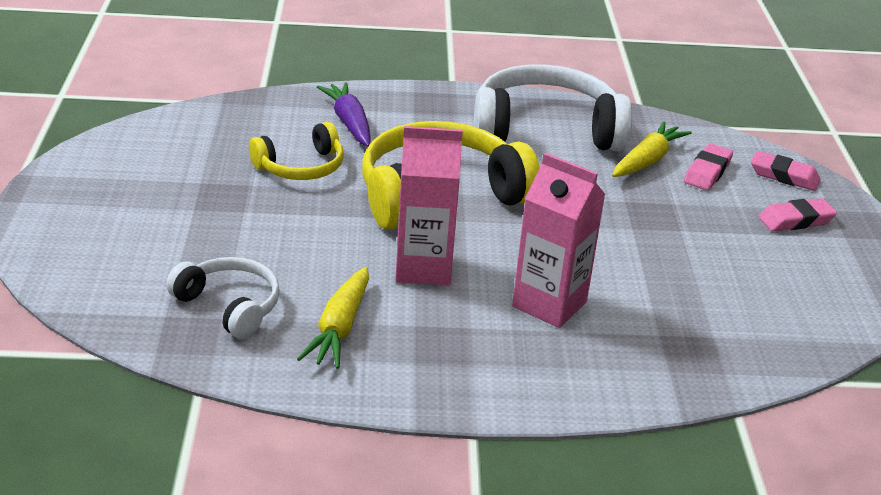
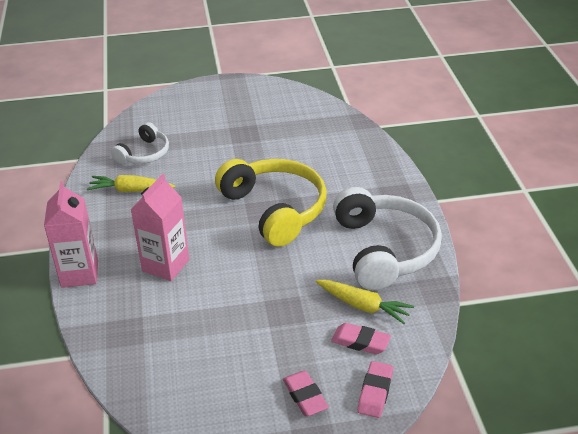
camera: 85 degrees right, 5 degrees up
(301, 167) = (286, 153): yellow headphones -> none
(349, 123) = (348, 163): purple carrot -> none
(423, 268) = (192, 212): pink carton -> pink carton (79, 274)

